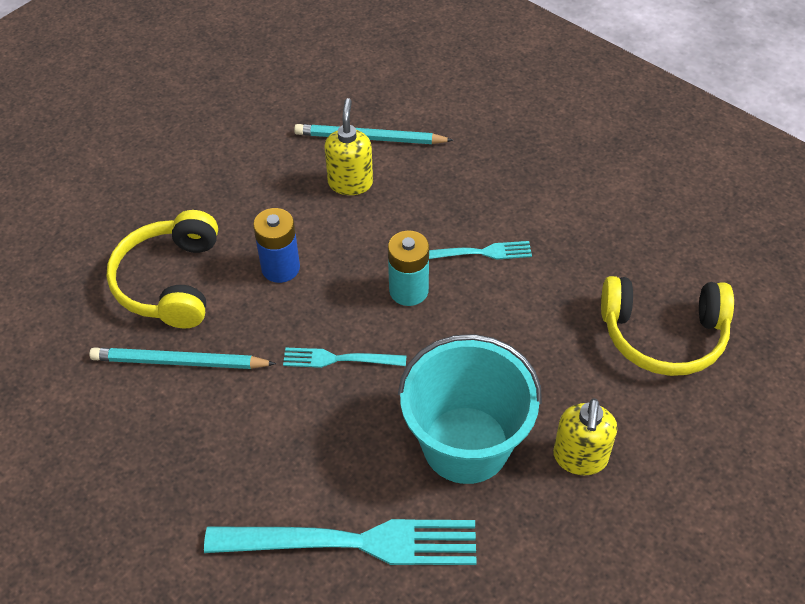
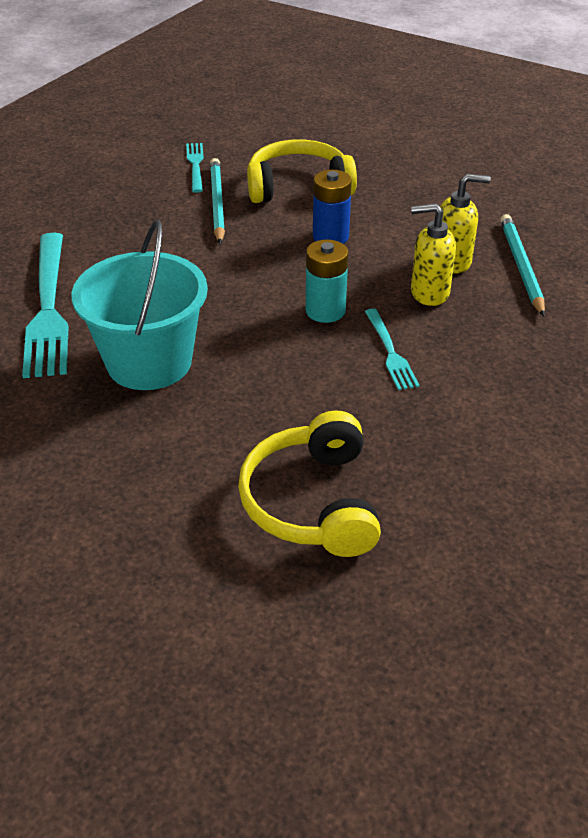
camera: 80 degrees right, 10 degrees down
(339, 359) = (235, 280): turquoise fork -> turquoise fork (195, 165)
(580, 458) = (138, 439): yellow soap dispenser -> yellow soap dispenser (429, 293)

